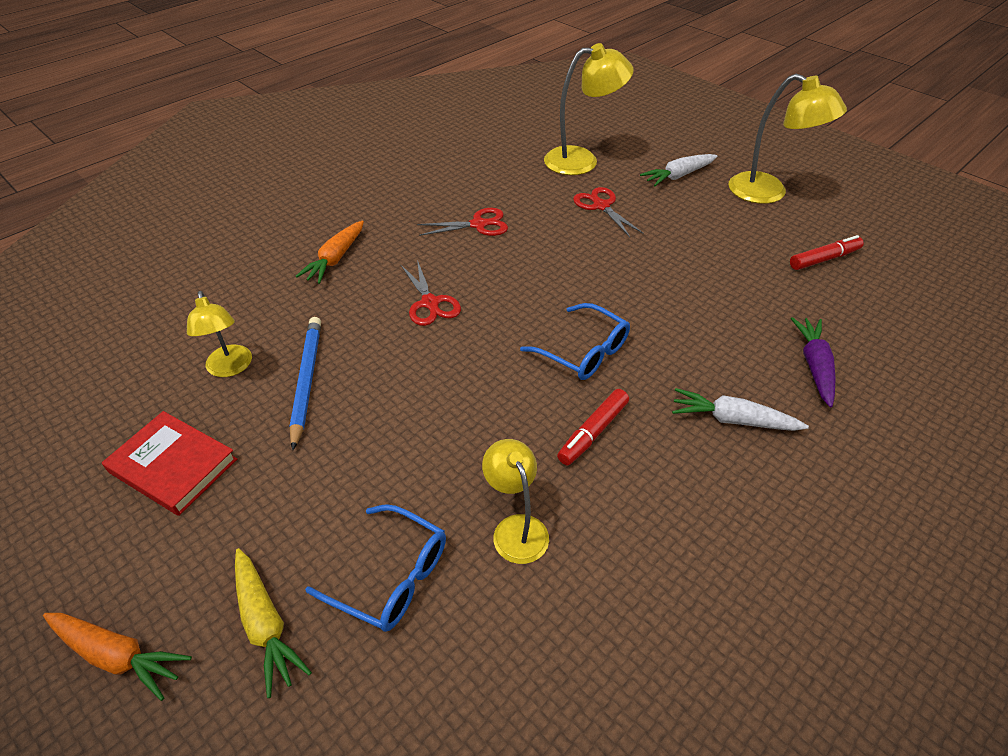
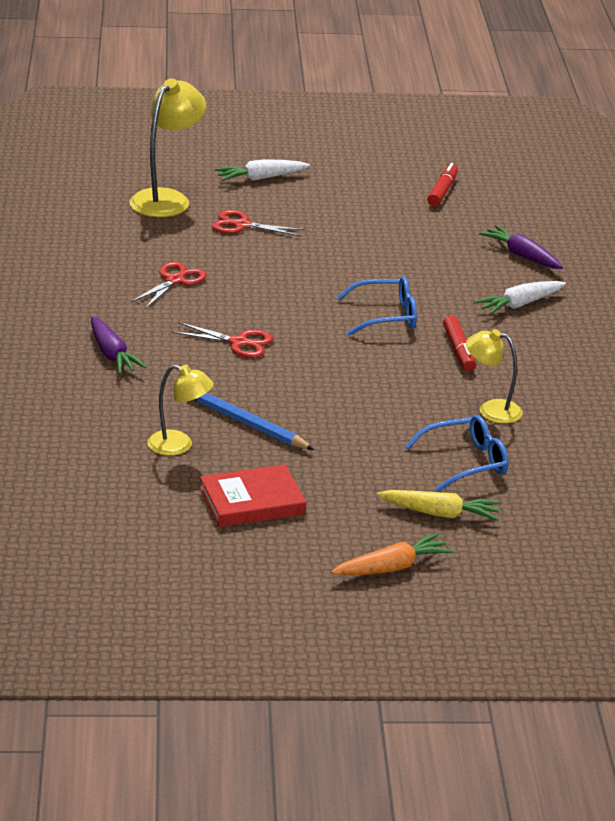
camera: 50 degrees left, 15 degrees down
(335, 259) = (112, 354): orange carrot -> purple carrot
(678, 176) = (261, 178): white carrot -> white carrot turned 60 degrees clockwise
(768, 193) = (343, 162): yellow lamp -> none

